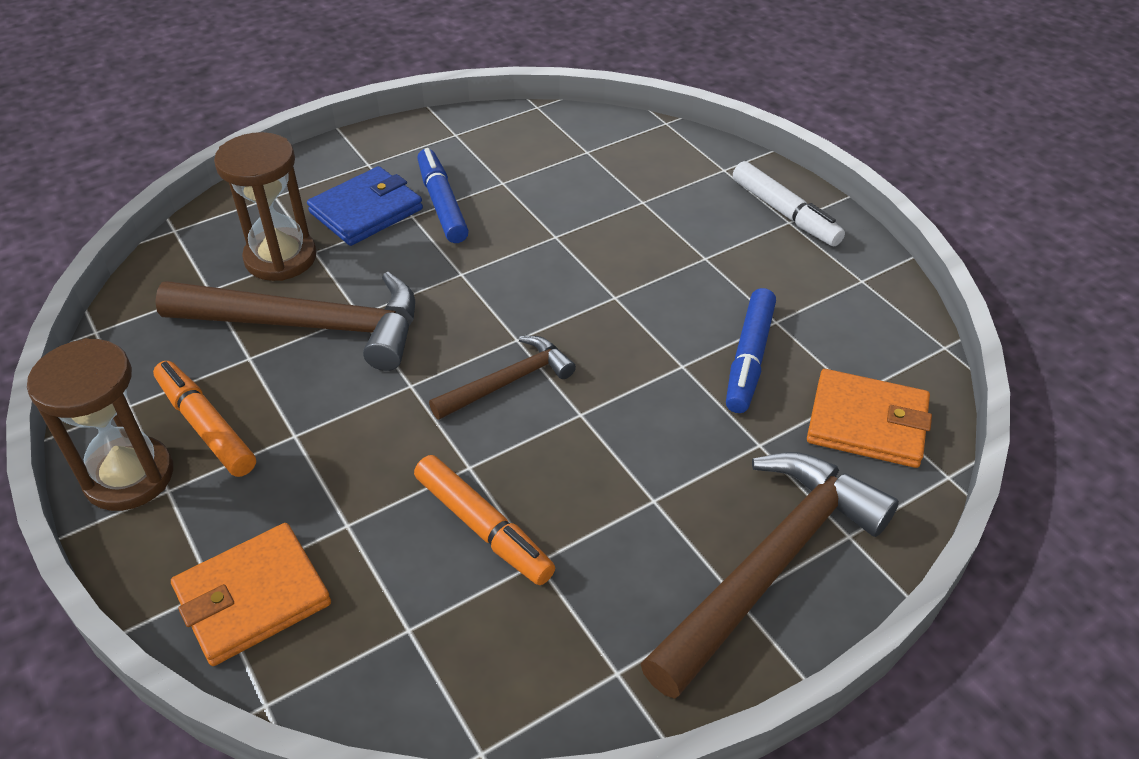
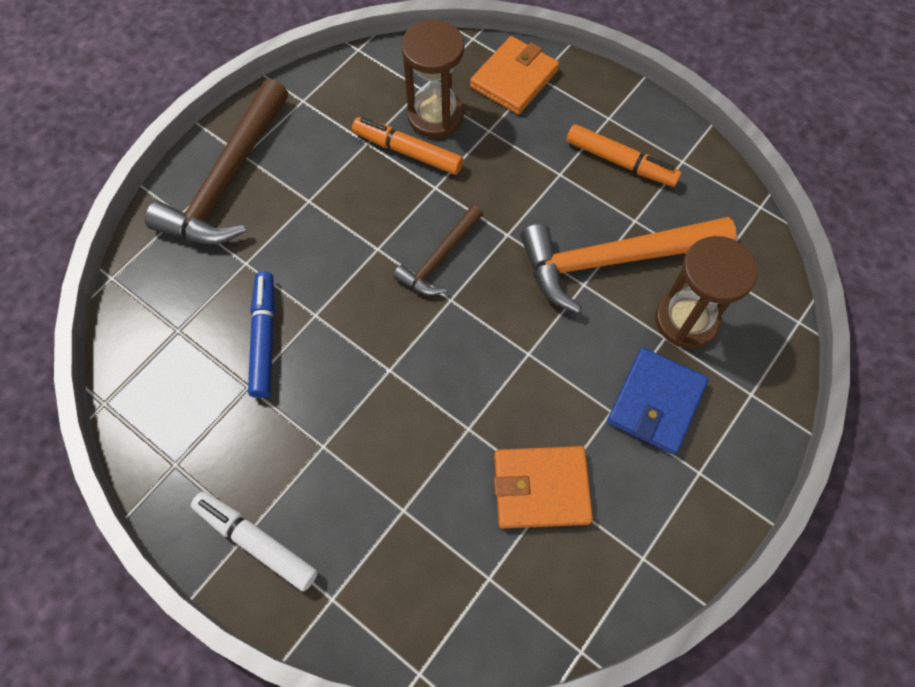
camera: 160 degrees right, 20 degrees up
(129, 476) = (638, 118): brown hourglass -> brown hourglass (435, 116)
(310, 326) = (612, 260): brown hammer -> orange hammer
(442, 204) = (593, 436): blue marker -> none
(867, 423) = (169, 305): orange wallet -> orange wallet (541, 488)

